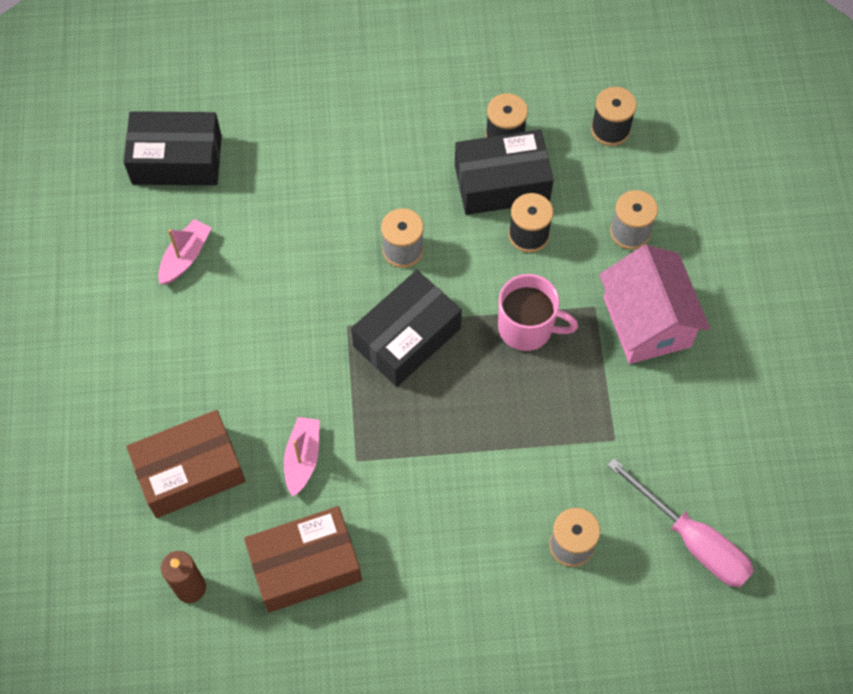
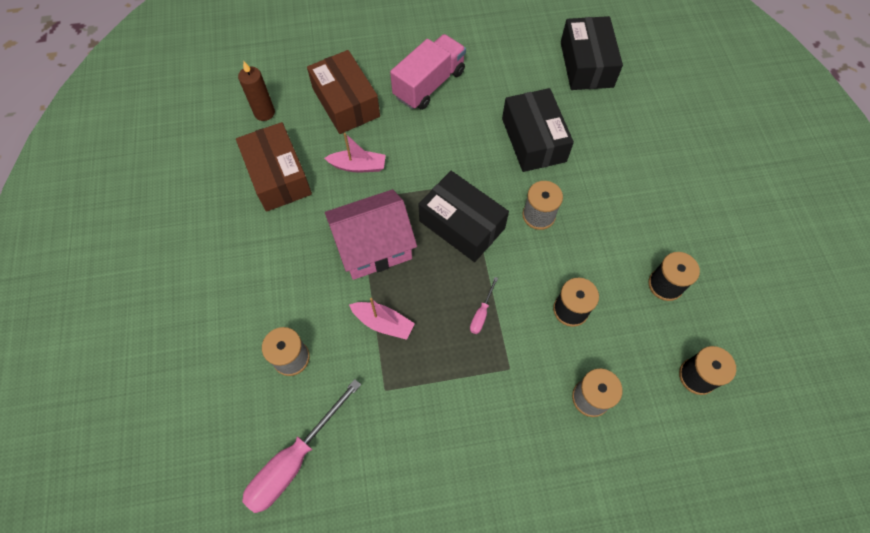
camera: 85 degrees right, 0 degrees up
(176, 358) = (429, 84): none -> pink truck
(185, 257) = (508, 79): pink boat -> pink boat (383, 323)
(502, 183) = (617, 285): black box -> black box (533, 140)
(527, 328) = (481, 313): pink mug -> pink screwdriver
(646, 322) = (500, 415): pink house -> pink house (374, 247)

